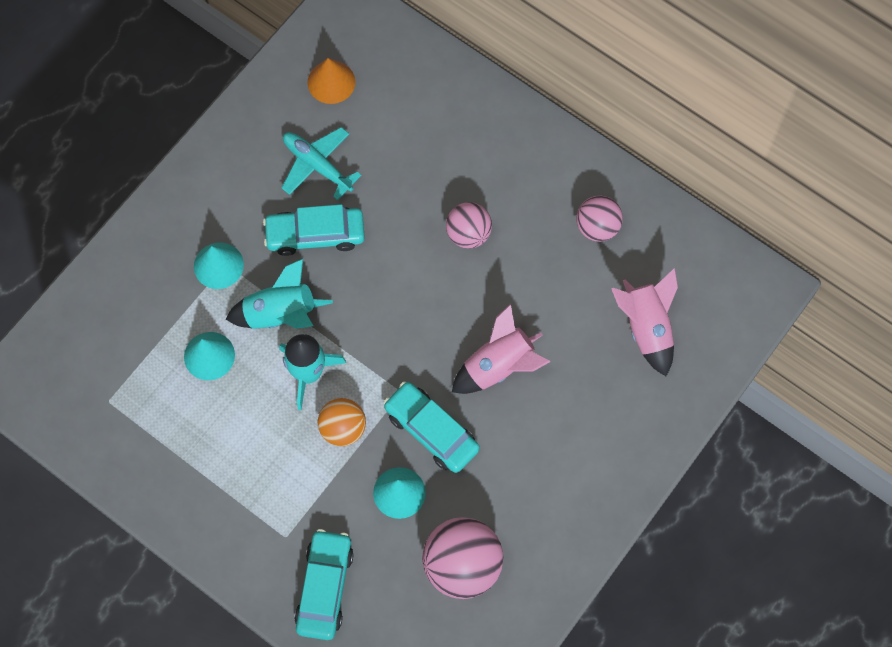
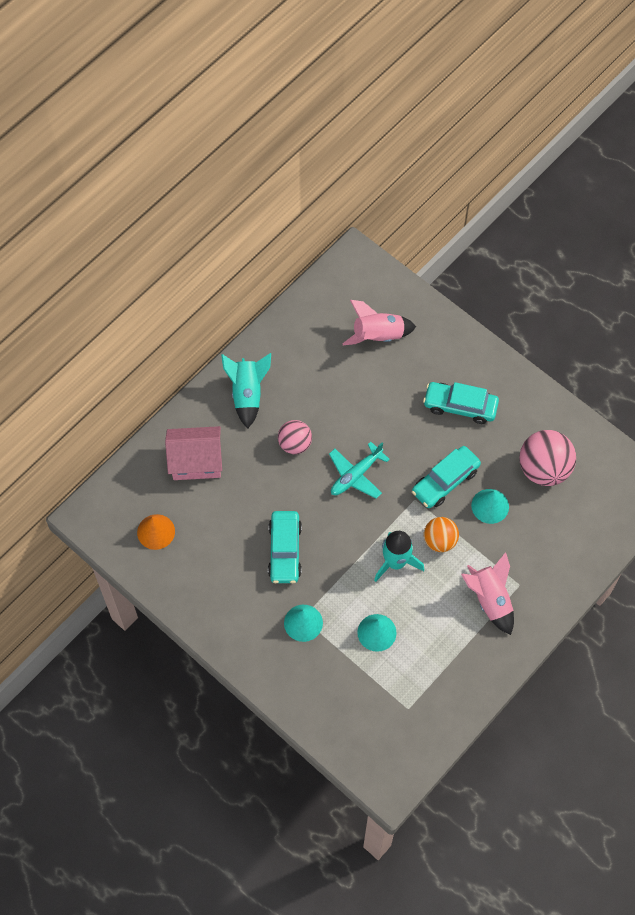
camera: 85 degrees left, 5 degrees down
(281, 314) = (347, 579): turquoise rocket -> turquoise rocket (247, 394)
(317, 165) = (226, 546): turquoise plane -> turquoise plane (356, 475)
(325, 587) = (557, 560): turquoise car -> turquoise car (460, 406)
(432, 117) = (196, 461): none -> pink house
(499, 366) = (399, 432): pink rocket -> pink rocket (490, 599)
(597, 227) = (298, 358): pink ball -> none

